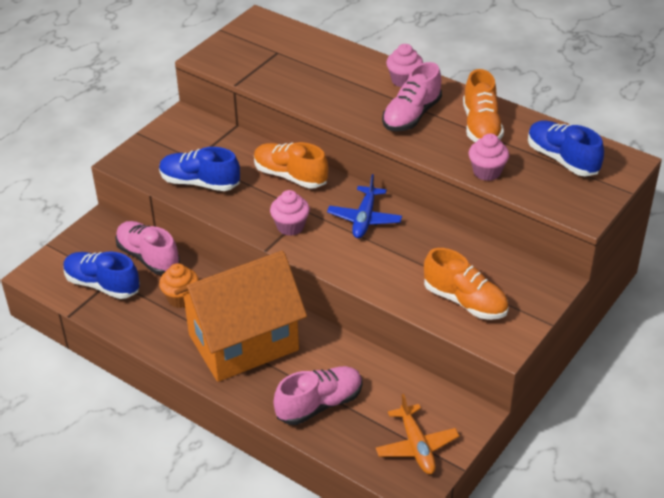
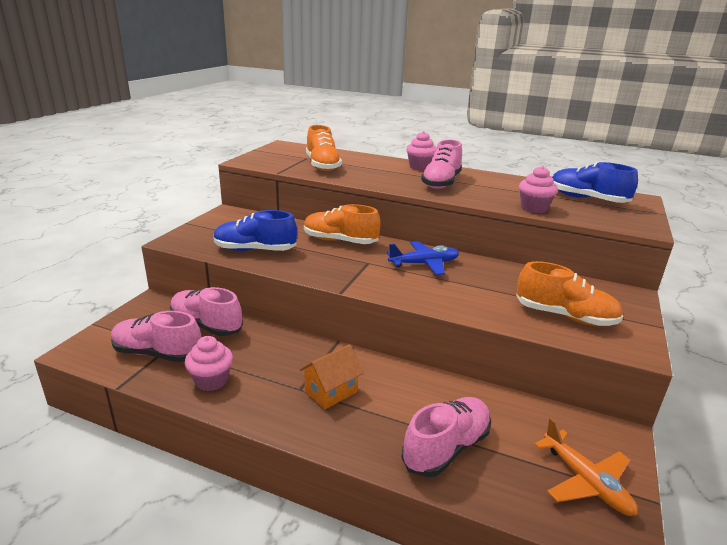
camera: 15 degrees left, 15 degrees down
(102, 285) = (157, 353): blue shoe -> pink shoe
(181, 298) = (249, 357): orange cupcake -> none
(243, 342) = (331, 391): orange house -> orange house, size x0.41
(290, 226) = (357, 274): pink cupcake -> pink cupcake (211, 381)
(364, 219) = (424, 264): blue plane -> blue plane turned 105 degrees counterclockwise
(481, 126) = (503, 185): orange shoe -> orange shoe (322, 165)

